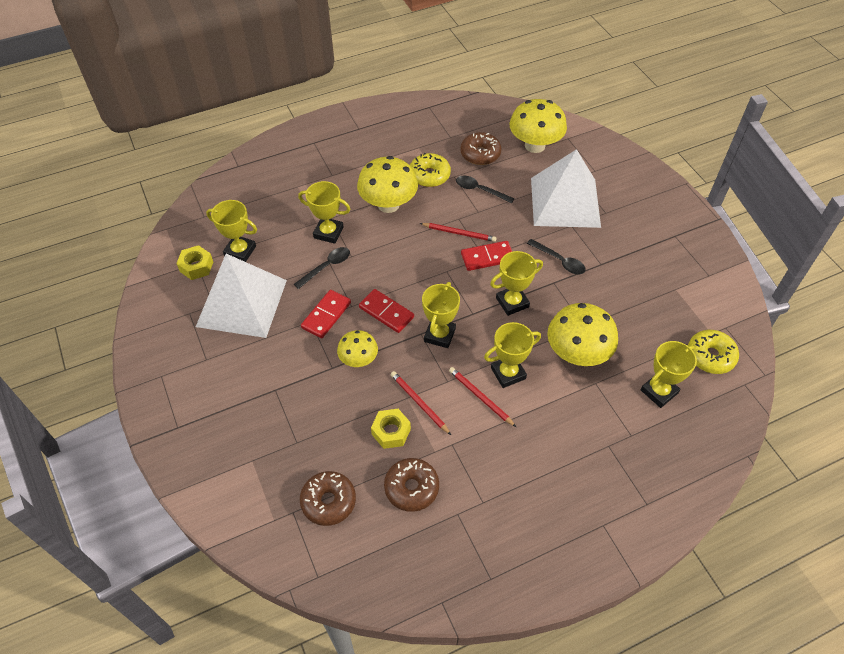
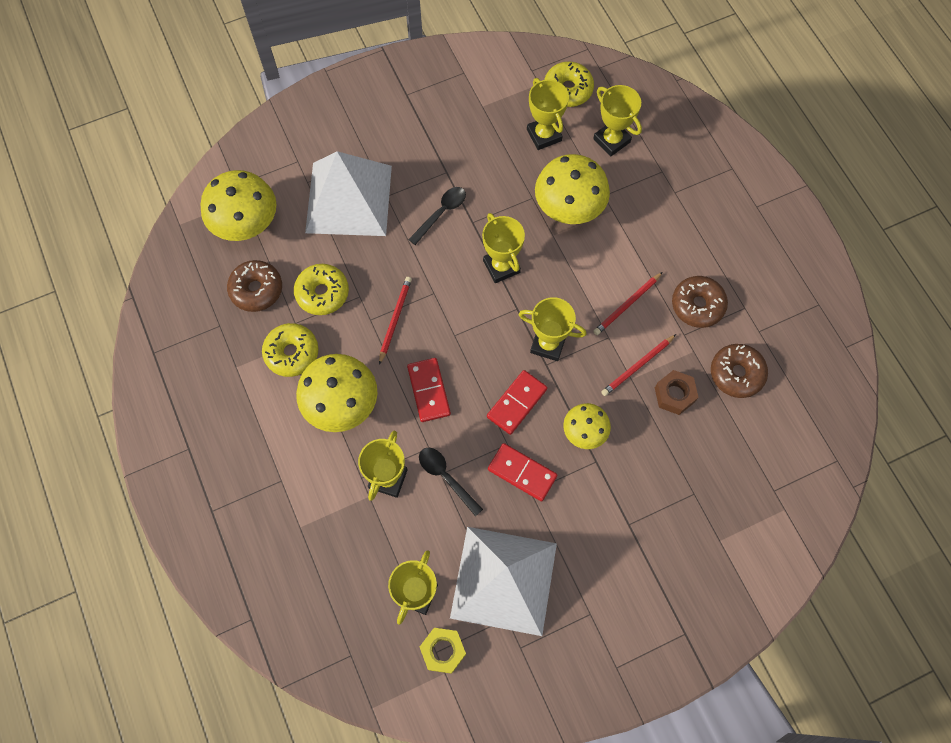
camera: 90 degrees left, 15 degrees up
(328, 501) = (759, 455): brown donut -> brown donut (697, 305)
(391, 432) = (674, 395): yellow nut -> brown nut
(479, 190) = (322, 293): black spoon -> yellow donut
(487, 257) = (434, 289): red domino -> red domino (429, 391)
(508, 373) = (596, 276): yellow trophy -> yellow trophy (544, 135)

